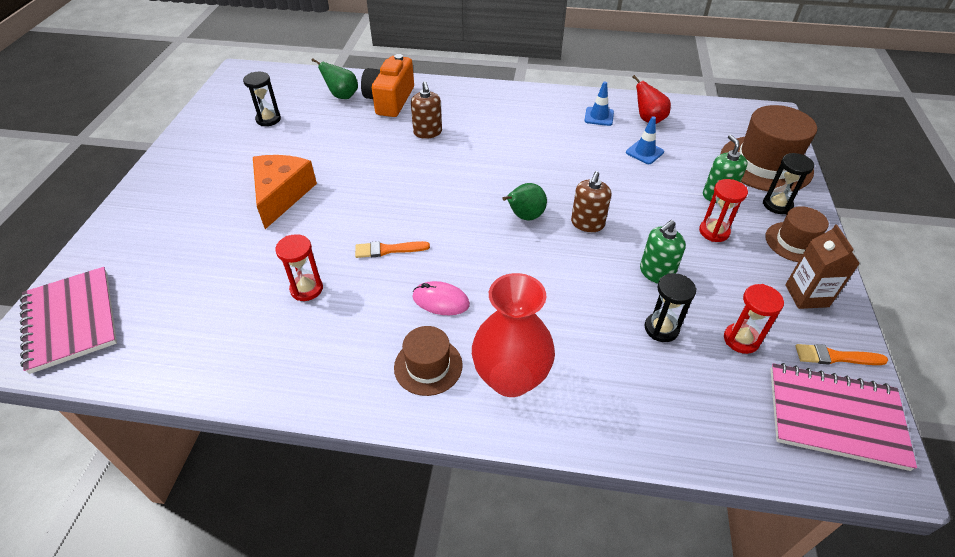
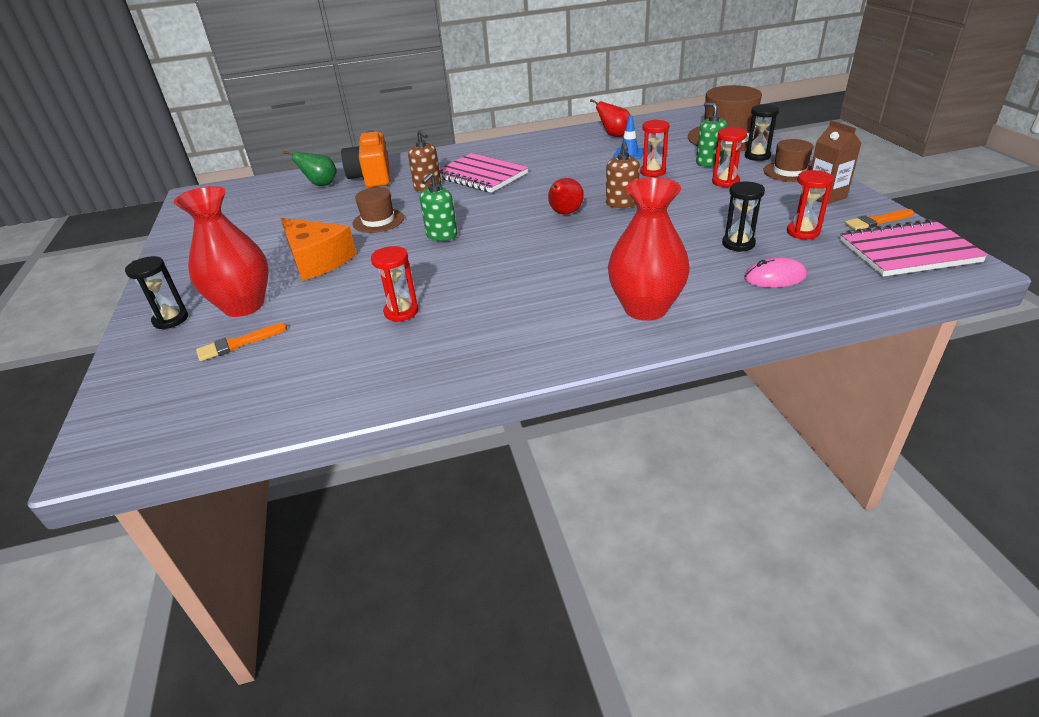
camera: 20 degrees left, 10 degrees down
(71, 320) = (151, 410): pink notebook -> pink notebook (481, 175)
(197, 228) = (244, 305): none -> red vase
(268, 119) = (256, 216): black hourglass -> black hourglass (171, 319)
(281, 195) = (317, 260): orange cheese -> orange cheese turned 150 degrees clockwise
(388, 250) = (459, 265): orange brush -> orange brush (238, 344)
(428, 366) = (566, 324): brown hat -> brown hat (378, 221)
(441, 300) = (538, 282): pink mouse -> pink mouse (774, 277)
(524, 216) = (564, 213): green pear -> red pear
(599, 116) = (572, 143): blue traffic cone -> none
(649, 189) = (652, 172): none -> red hourglass
(656, 273) = (703, 215): green soap dispenser -> green soap dispenser (441, 235)

